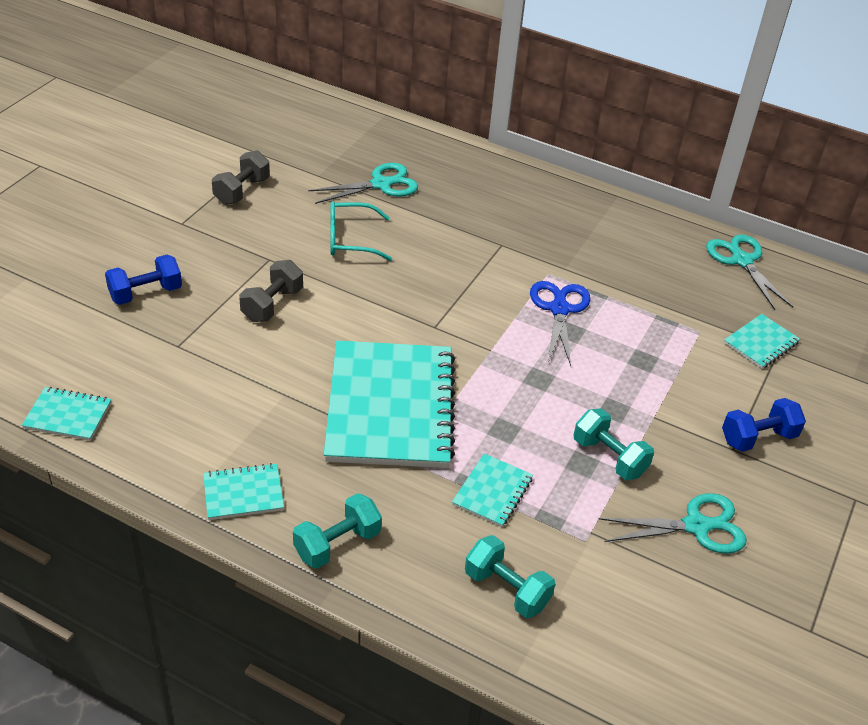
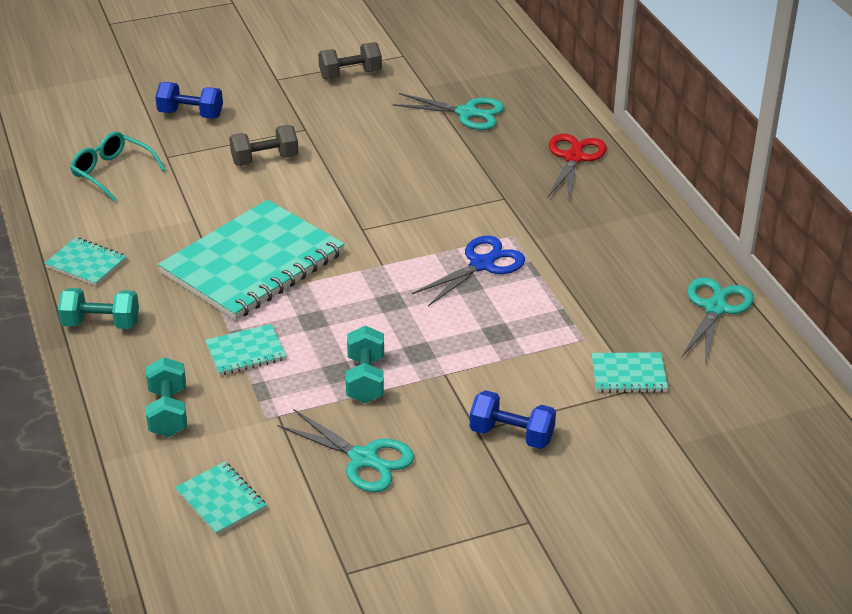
camera: 45 degrees right, 5 degrees down
(68, 415) = (47, 165): turquoise notebook -> turquoise notebook (221, 500)
(350, 239) = (384, 142): turquoise glasses -> turquoise glasses (112, 172)
(505, 187) = (574, 158): none -> red scissors

